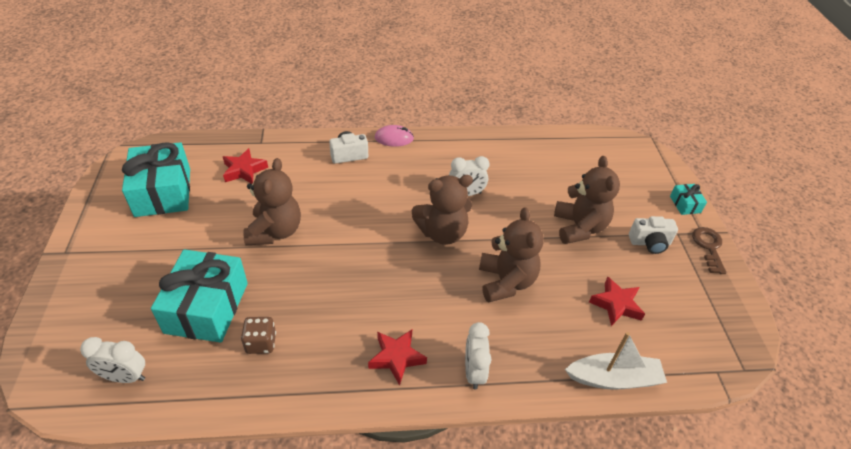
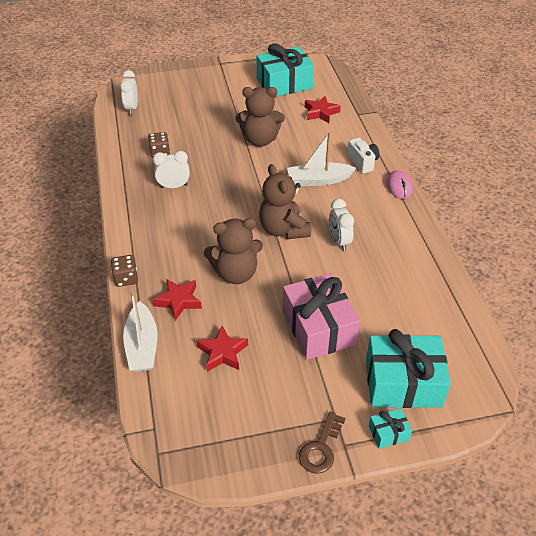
camera: 85 degrees right, 0 degrees up
(206, 307) = (185, 125): turquoise gift -> turquoise gift (403, 382)
(368, 193) = (318, 180): none -> white boat
(396, 358) = (153, 216): red star -> red star (178, 301)
(474, 372) = (144, 258): white clock -> white clock (173, 186)
(509, 393) = (126, 279): none -> brown dice
(579, 227) = (318, 327): brown teddy bear -> pink gift
(650, 243) = (312, 389): white camera -> none
(708, 247) = (321, 448): brown key -> brown key turned 120 degrees clockwise

